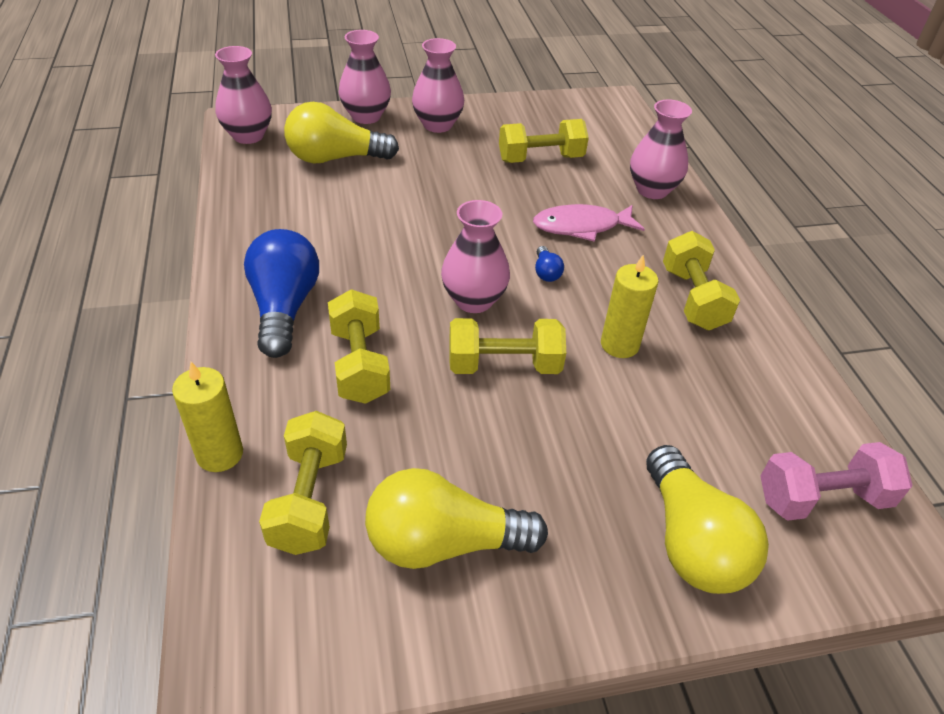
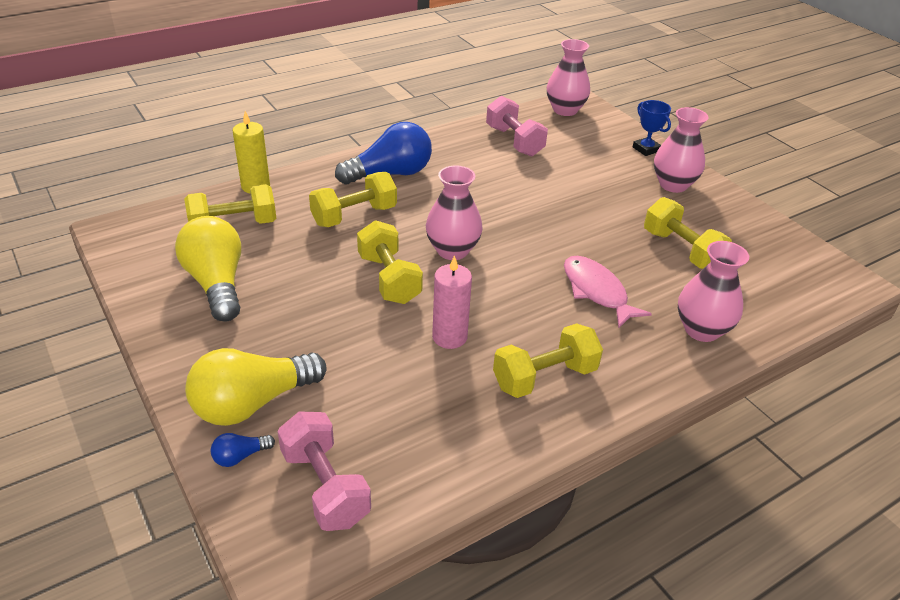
camera: 70 degrees right, 5 degrees down
(285, 190) = (514, 141): none -> pink dumbbell
(335, 158) = (573, 150): yellow light bulb -> none
(366, 116) = (646, 149): pink vase -> blue trophy
(546, 272) = (515, 281): blue light bulb -> blue light bulb (240, 456)
(619, 345) = (449, 337): yellow candle -> pink candle

